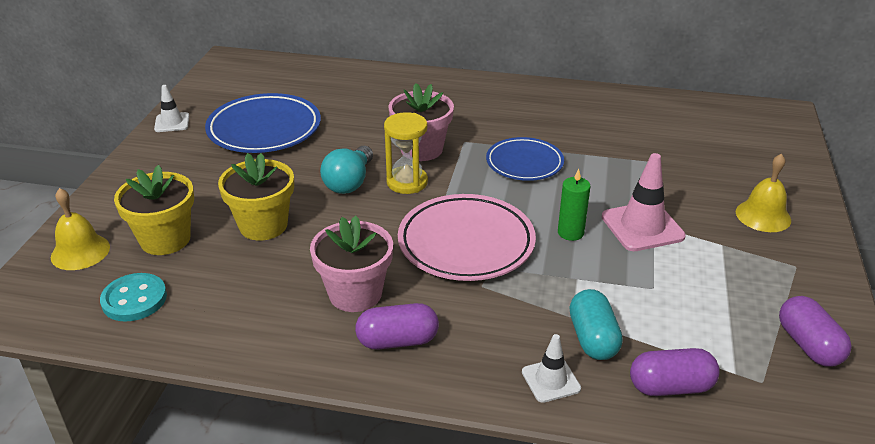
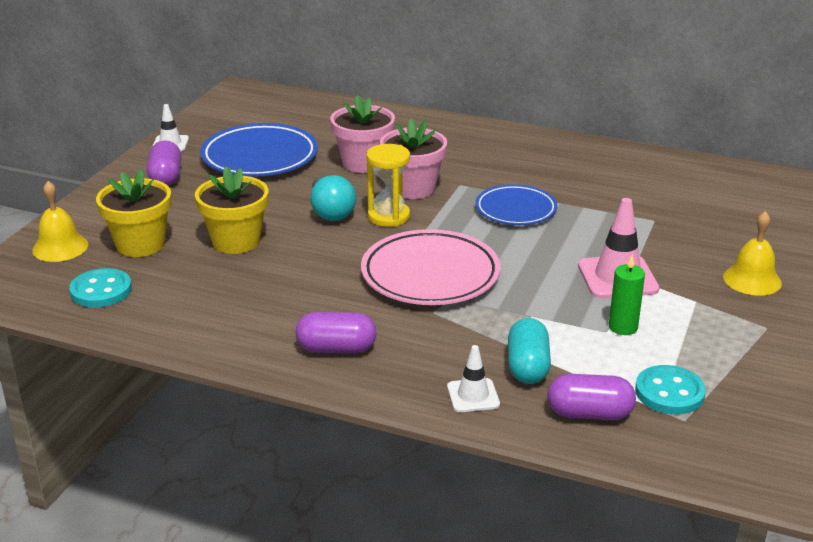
camera: 10 degrees right, 5 degrees down
(349, 182) = (331, 211): turquoise light bulb -> turquoise light bulb turned 45 degrees counterclockwise
(355, 294) = (308, 306): pink flower pot -> pink flower pot (363, 163)
(570, 233) = (540, 276): green candle -> green candle (623, 327)
(736, 351) = (669, 392): none -> turquoise button
(808, 345) = (746, 395): purple capsule -> purple capsule (166, 177)

